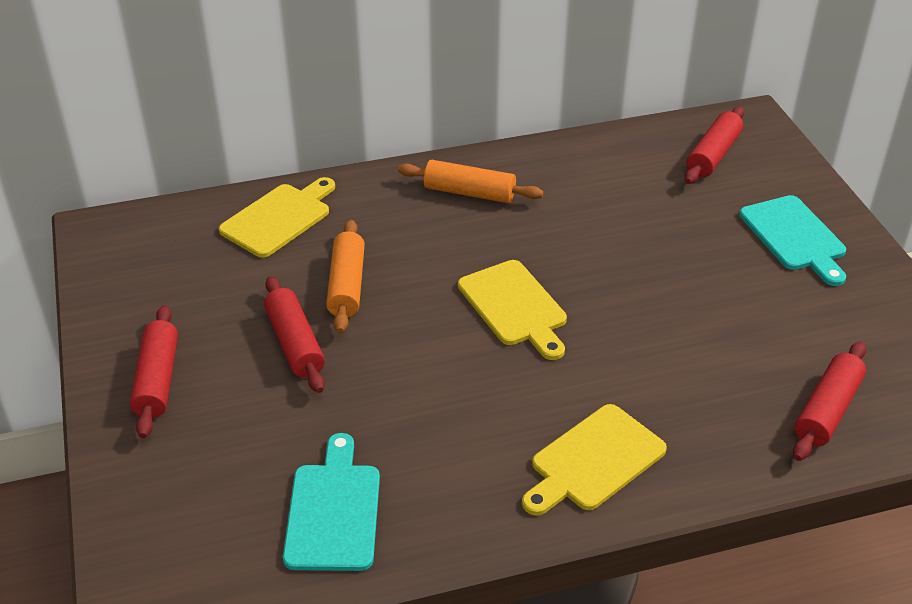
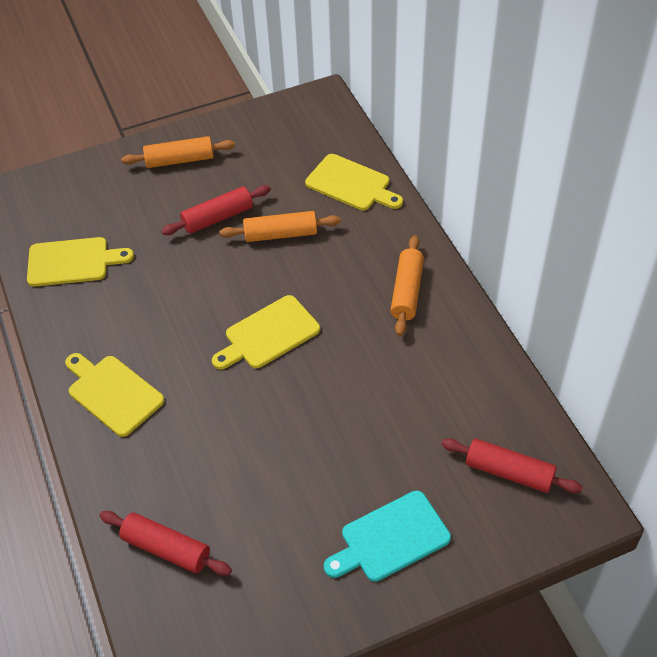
camera: 85 degrees right, 10 degrees up
(157, 380) = (180, 160): red rolling pin -> orange rolling pin
(333, 511) = (72, 262): turquoise cutting board -> yellow cutting board

